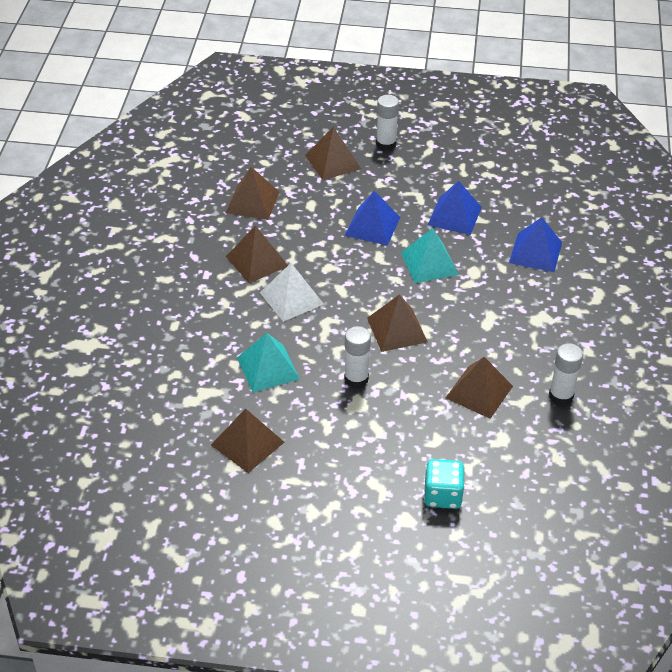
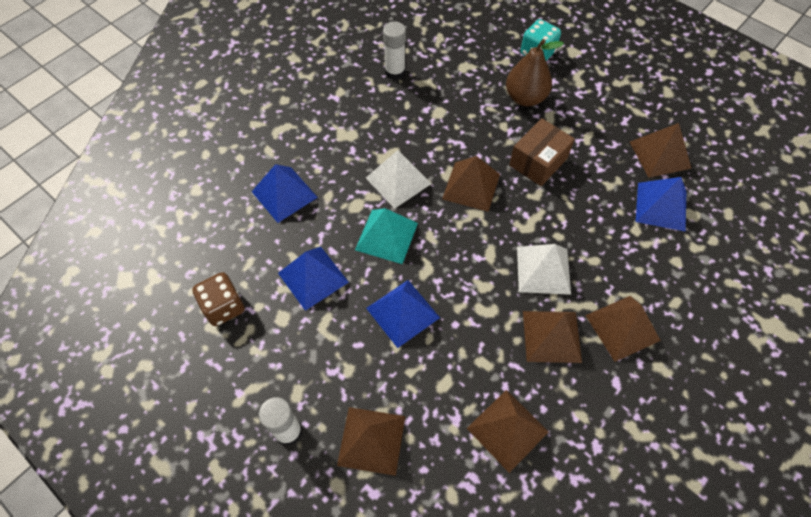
camera: 145 degrees left, 15 degrees up
(222, 394) = (661, 206): none -> blue pyramid
(268, 368) = (607, 209): turquoise pyramid -> none
(356, 379) = (538, 162): white glue stick -> brown box
(415, 435) = (525, 98): none -> brown pear
(460, 304) = (398, 180): none -> white pyramid
(479, 392) = (451, 104): brown pyramid -> brown pyramid (622, 327)
(493, 175) = (224, 307): none -> brown dice

